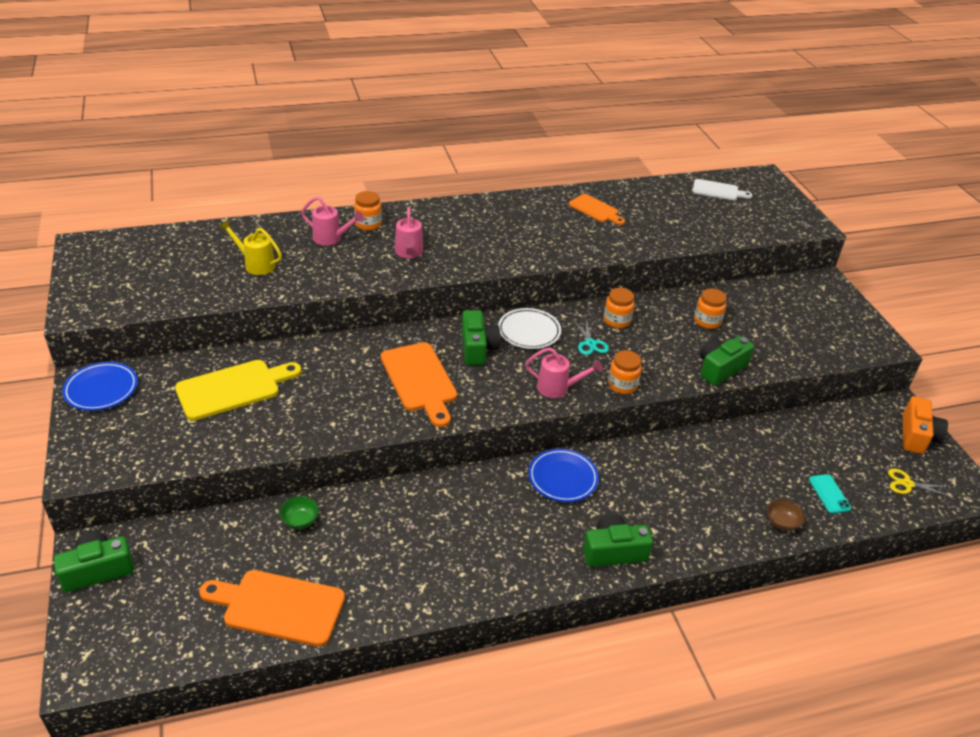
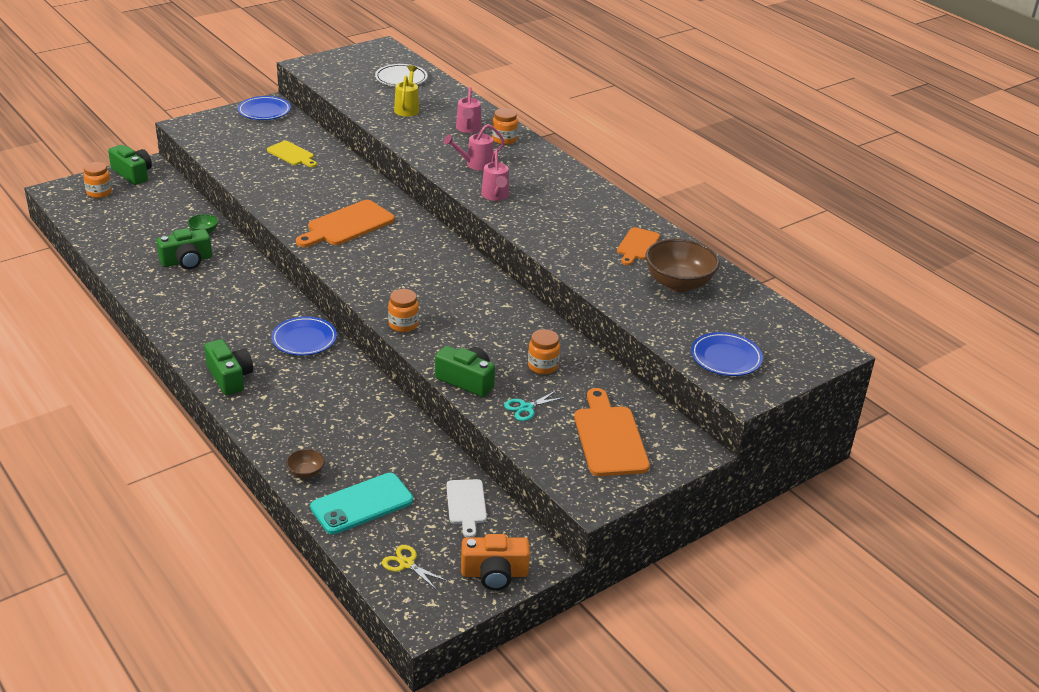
camera: 70 degrees right, 5 degrees down
(233, 389) = (292, 154): yellow cutting board -> yellow cutting board, size x0.61
(278, 606) = (124, 241): orange cutting board -> orange cutting board (609, 437)
(477, 348) = (407, 244): green camera -> green camera (187, 261)
(529, 332) = (449, 265): white plate -> white plate (401, 79)
(557, 388) = (377, 291): pink watering can -> pink watering can (495, 196)
(590, 343) = (454, 300): turquoise scissors -> turquoise scissors (526, 408)
(616, 320) = (502, 310): orange jar -> orange jar (99, 192)
(660, 208) = (678, 283): none -> brown bowl
(718, 191) = (758, 319): white cutting board -> white cutting board (466, 505)
(767, 219) = (726, 358): none -> blue plate
(829, 494) = (362, 504): turquoise phone -> turquoise phone, size x1.87
(907, 484) = (406, 564): yellow scissors -> yellow scissors turned 45 degrees counterclockwise

